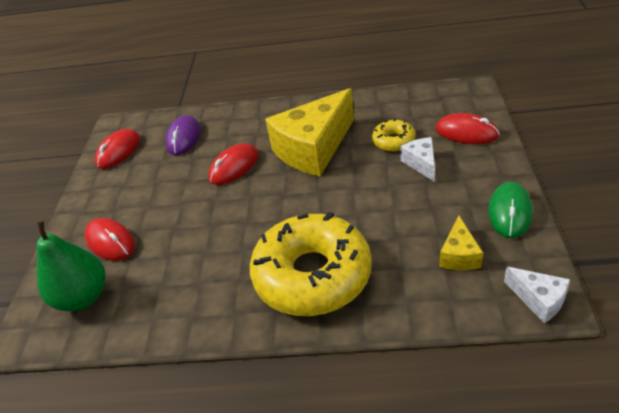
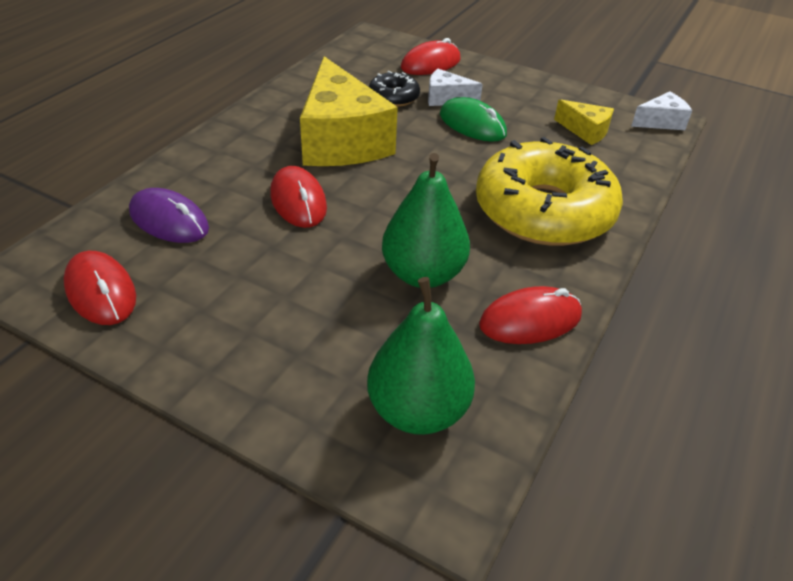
camera: 70 degrees left, 0 degrees up
(110, 241) = (323, 353): red mouse -> red mouse (530, 320)
(198, 247) = (423, 274): none -> green pear
(393, 141) = (393, 97): yellow donut -> black donut
(510, 212) = (556, 91): green mouse -> green mouse (472, 124)

